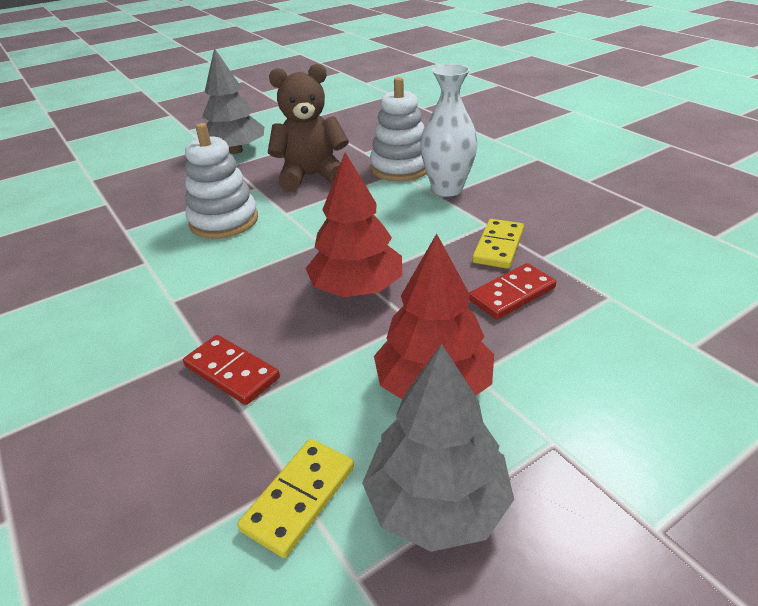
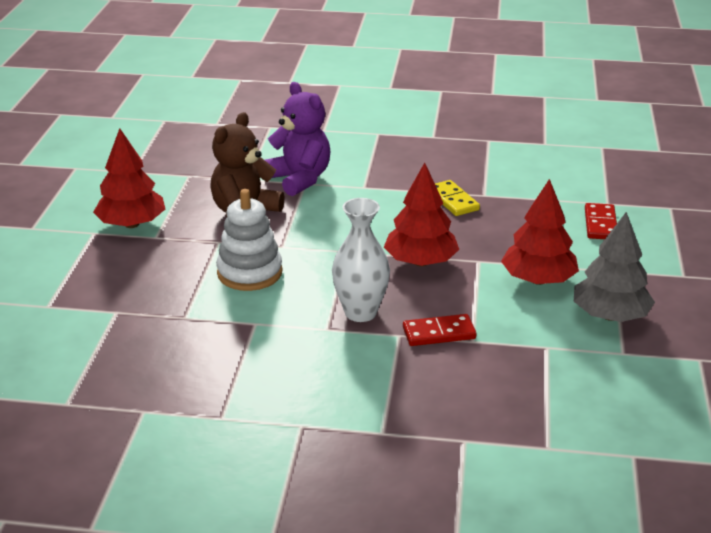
camera: 50 degrees left, 5 degrees down
(236, 151) = (132, 224): grey tree -> red tree
(299, 498) = (562, 349): yellow domino -> none
(400, 168) = (299, 179): white stacking toy -> purple teddy bear
(447, 189) = (360, 180): white vase -> white vase (360, 312)
(512, 294) = (502, 222): red domino -> red domino (600, 224)

